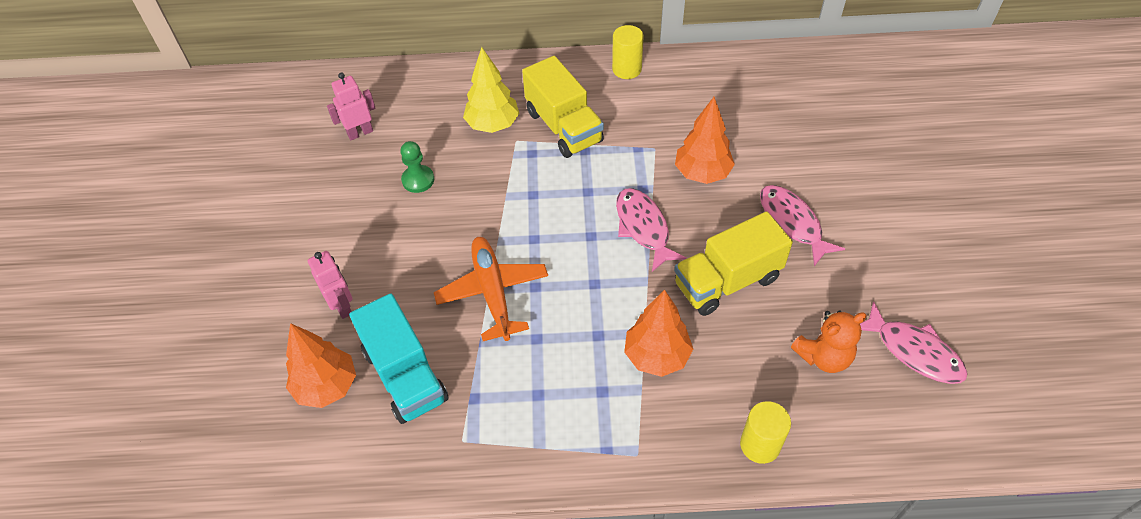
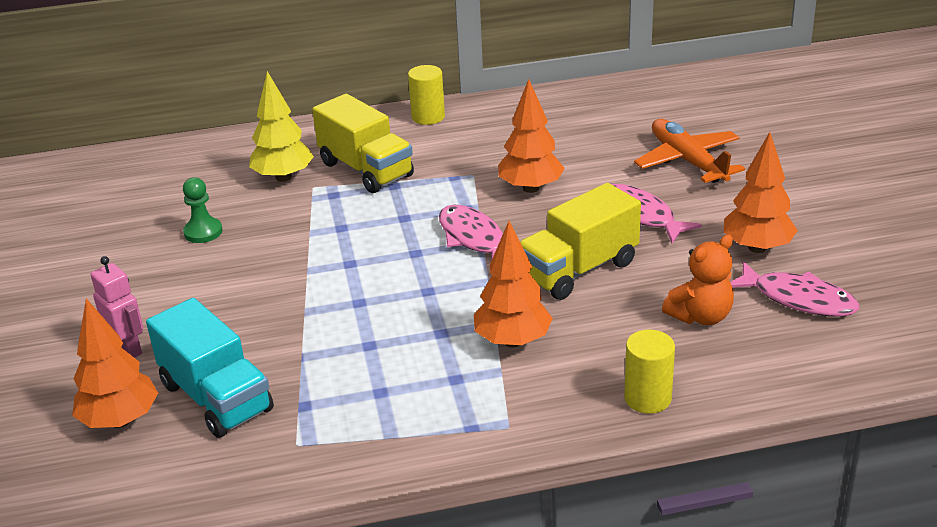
camera: 10 degrees left, 20 degrees down
(360, 133) = (126, 201): pink robot -> none
(493, 292) = (310, 313): orange plane -> orange plane (688, 161)
(889, 282) = (757, 248): none -> orange tree

